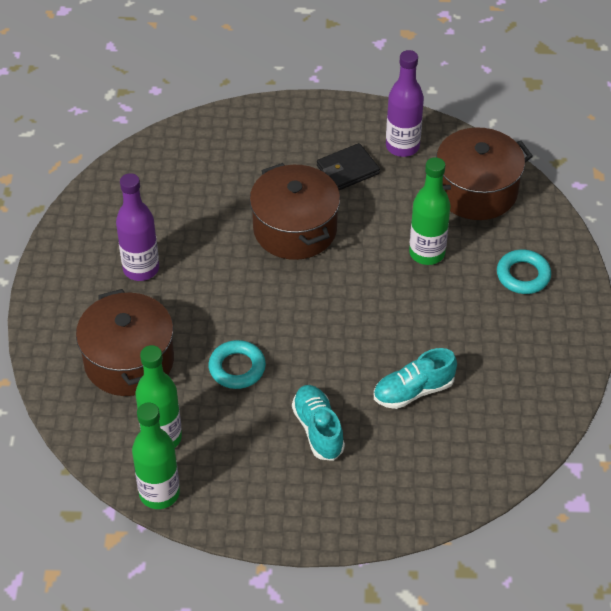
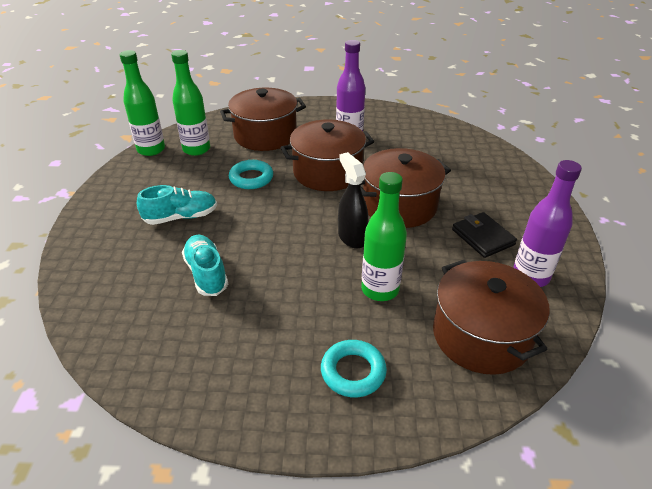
camera: 90 degrees right, 10 degrees down
(226, 292) = (327, 172): none -> brown pot
(351, 272) = (351, 238): none -> black spray bottle

